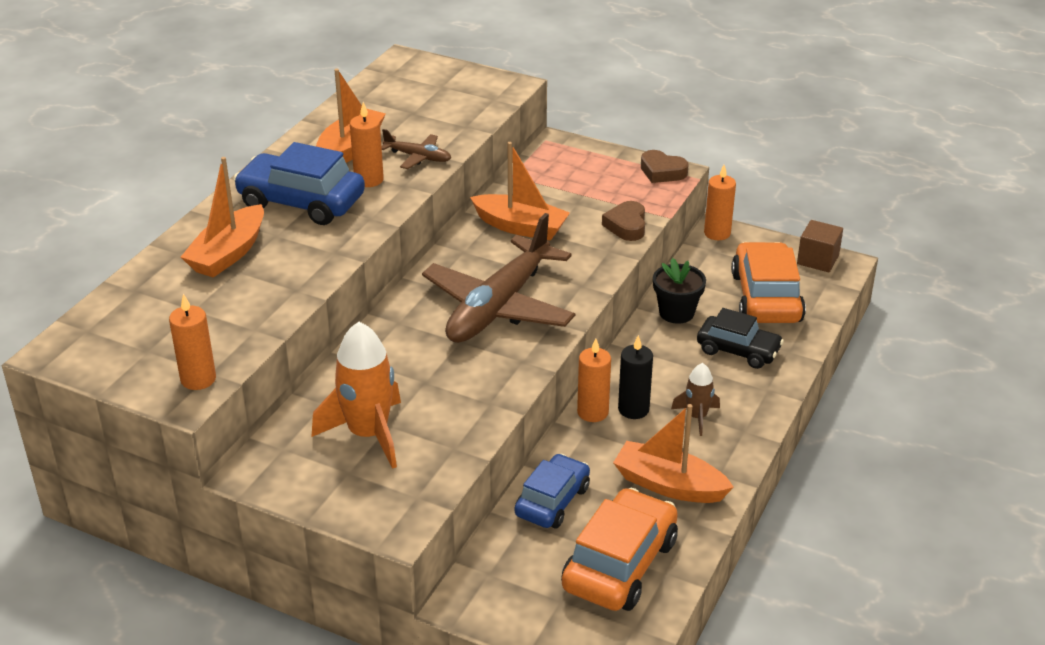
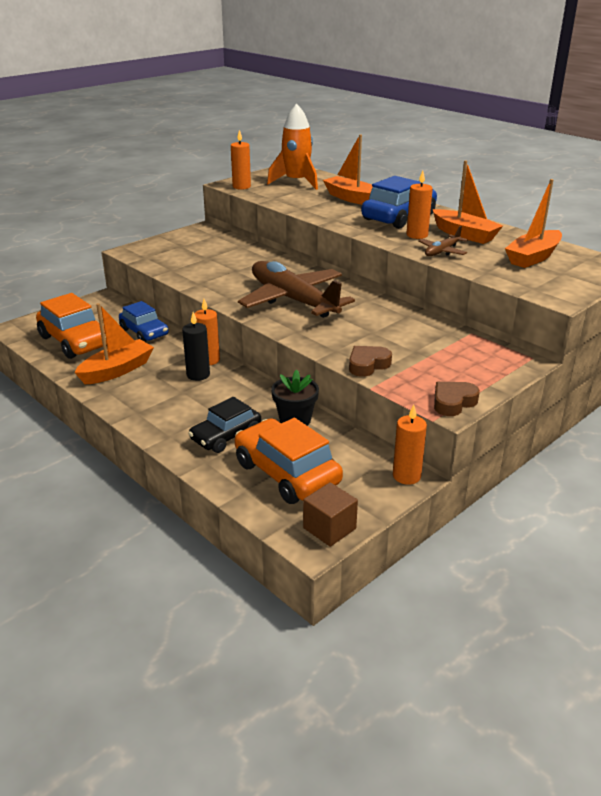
camera: 110 degrees right, 5 degrees down
(368, 434) = (205, 252): orange rocket -> orange rocket (296, 182)
(520, 227) = (389, 323): orange boat -> orange boat (533, 257)
(626, 226) = (367, 365): brown heart -> brown heart turned 60 degrees counterclockwise
(697, 417) = (168, 397): brown rocket -> none
(766, 297) = (286, 473): orange car -> orange car turned 150 degrees counterclockwise

